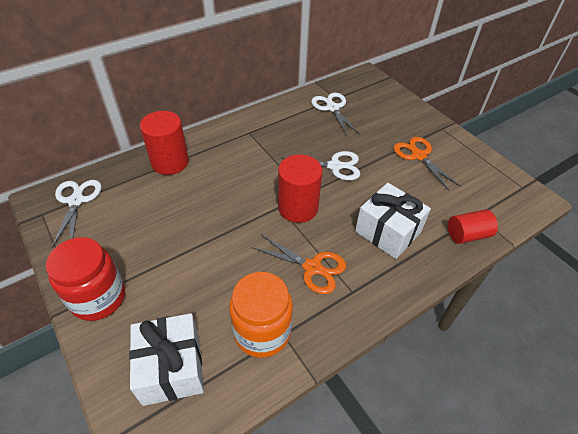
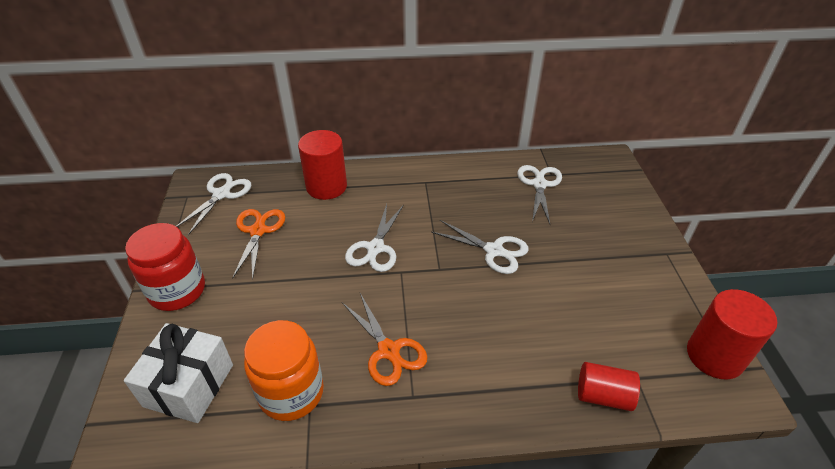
camera: 30 degrees right, 5 degrees down
(247, 196) = (375, 248): none -> white scissors
(298, 207) = (419, 280): red cylinder -> red cylinder (714, 356)
(388, 231) = (502, 348): white gift -> none
(418, 156) = (608, 275): orange scissors -> orange scissors (258, 231)

